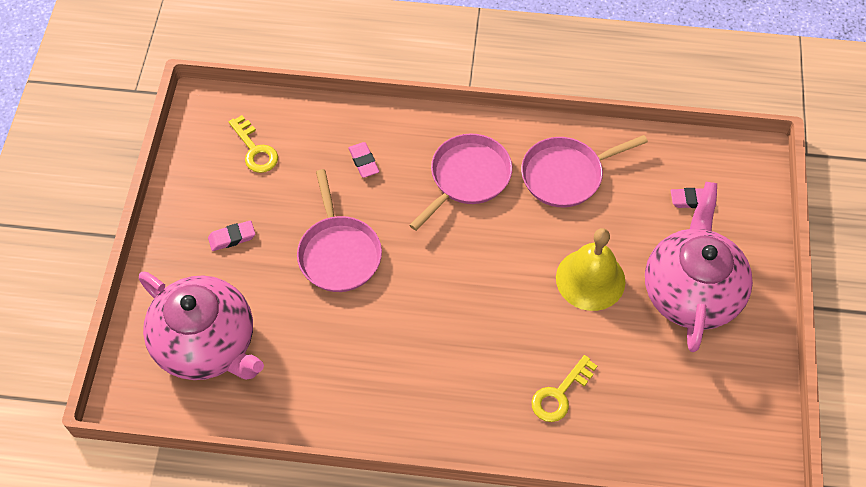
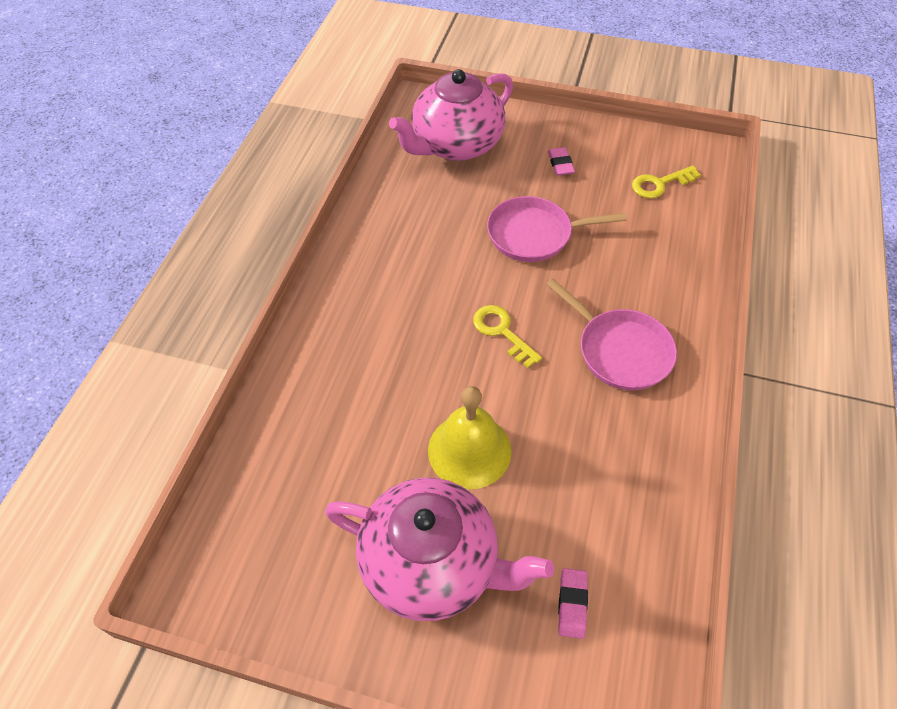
camera: 100 degrees right, 5 degrees down
(364, 162) = (644, 263): pink eraser -> none
(560, 394) = (337, 392): yellow key -> yellow key (502, 332)
(565, 175) = (620, 453): pink pan -> none

